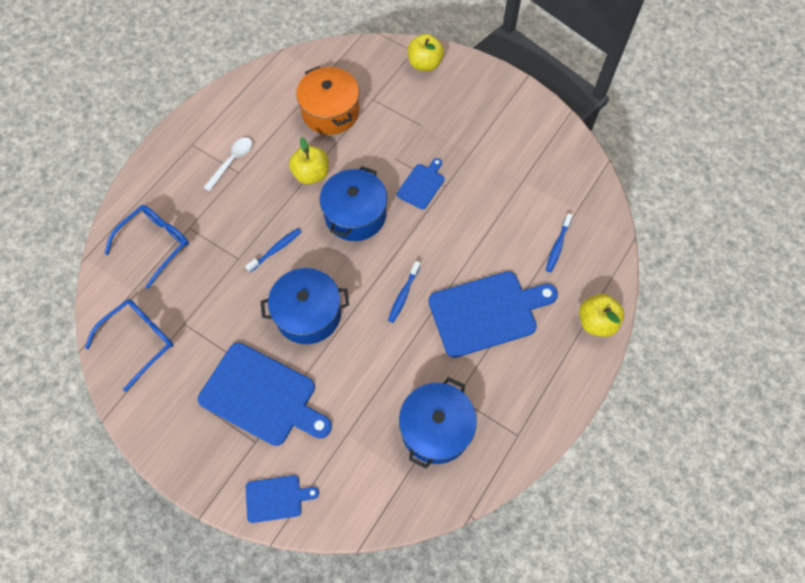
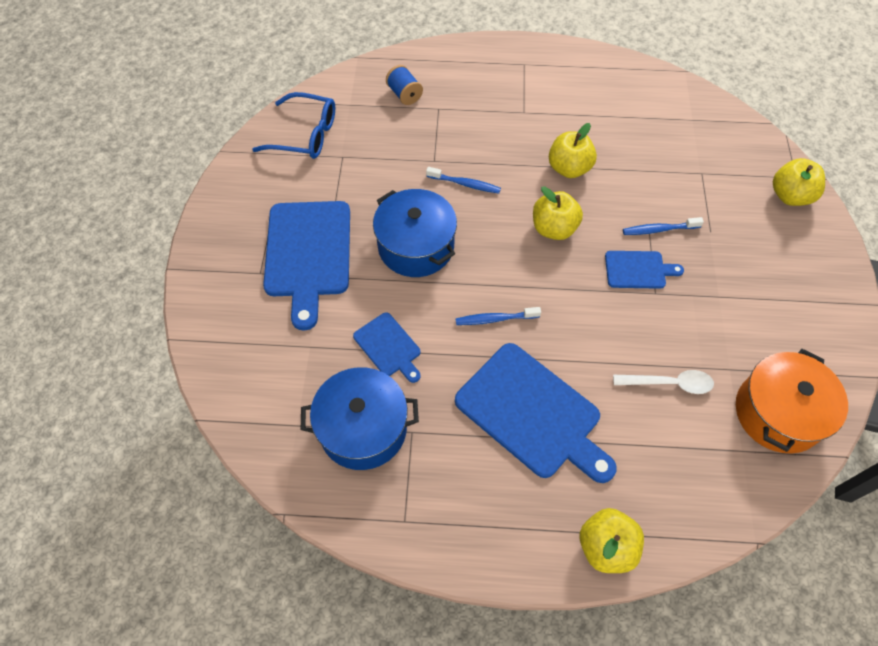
camera: 60 degrees right, 5 degrees down
(155, 244) = (404, 94): blue glasses -> blue spool
(232, 161) = (531, 101): white spoon -> white spoon (669, 383)
(276, 498) = (214, 320): blue cutting board -> blue cutting board (389, 346)
(330, 112) = (653, 146): orange pot -> orange pot (778, 413)
(355, 215) = (553, 228): blue pot -> yellow apple
(557, 246) = (674, 451): blue toothbrush -> blue toothbrush (659, 229)

